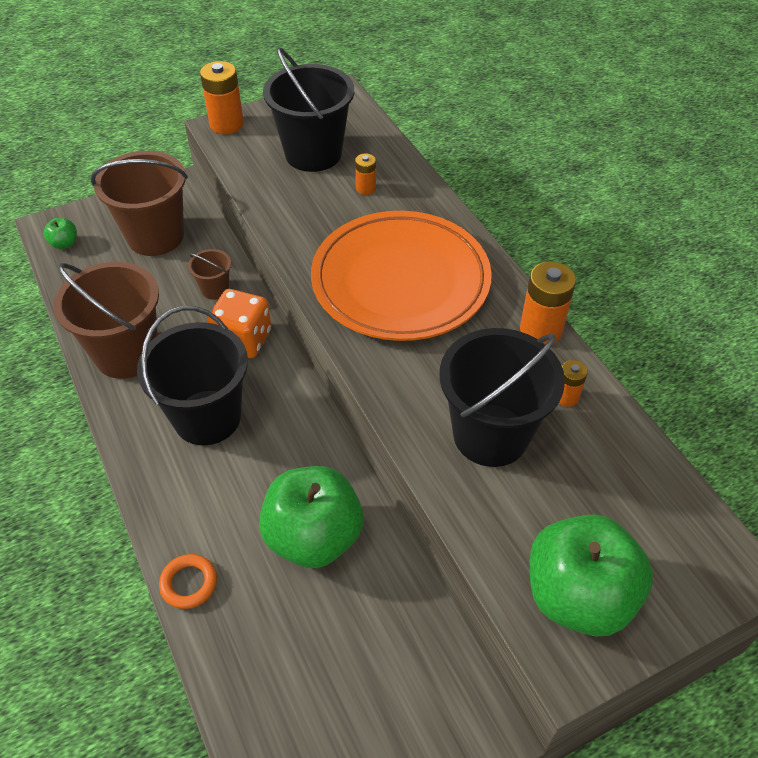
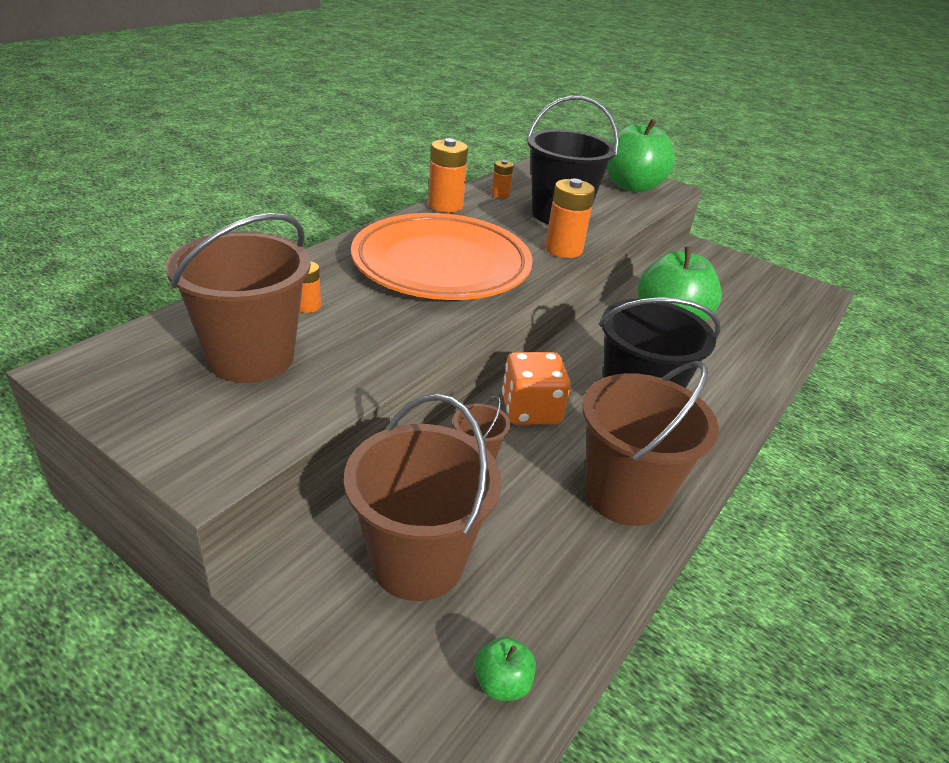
camera: 120 degrees left, 15 degrees down
(189, 583) = (766, 364): orange ring -> none
(226, 124) = (197, 464): orange battery -> orange battery (563, 249)
(313, 154) = (251, 357): black bucket -> brown bucket

